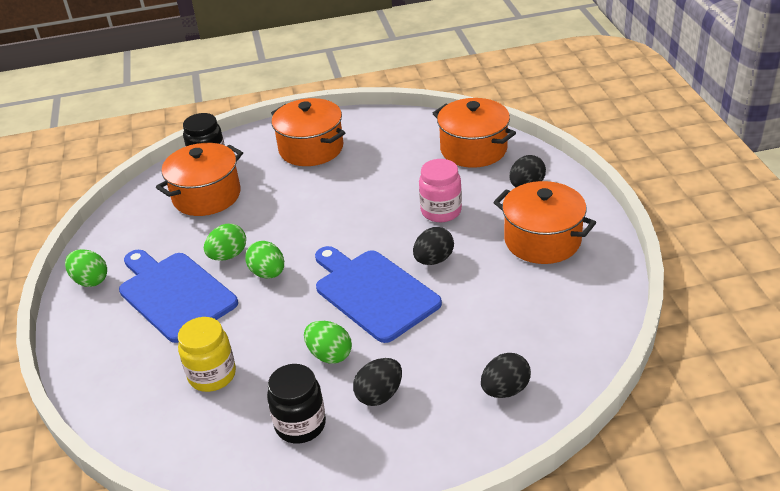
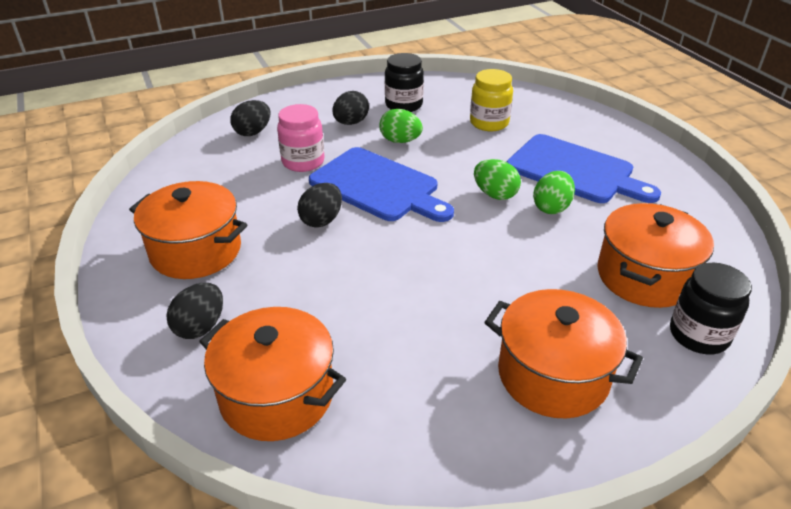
camera: 165 degrees right, 0 degrees up
(90, 280) = (672, 175): green egg -> none
(441, 211) = (320, 278): pink jar -> pink jar (303, 162)

